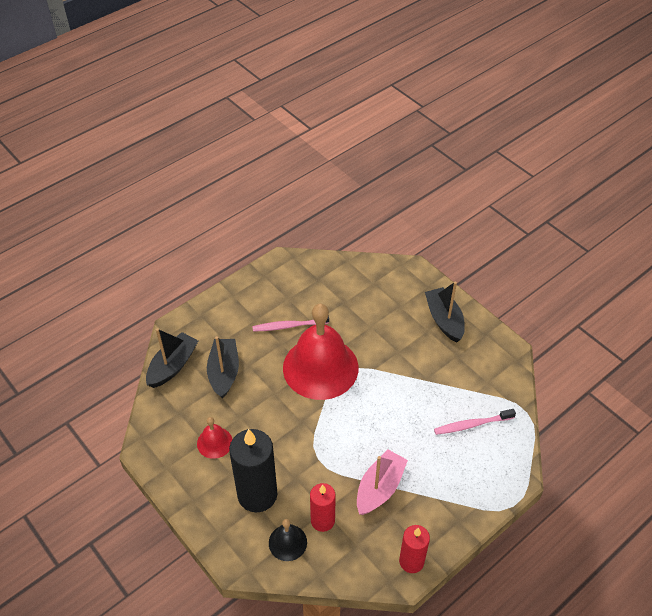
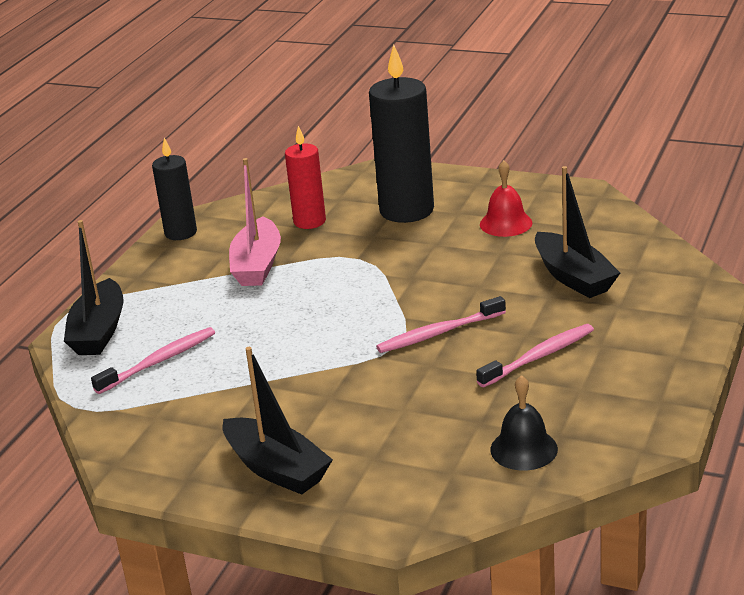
camera: 155 degrees right, 20 degrees down
(173, 366) = (652, 256): black boat -> black boat (99, 331)
(287, 542) = (337, 197): black bell -> black bell (523, 449)
(320, 367) = (438, 333): red bell -> pink toothbrush
(411, 561) = (181, 233): red candle -> black candle

